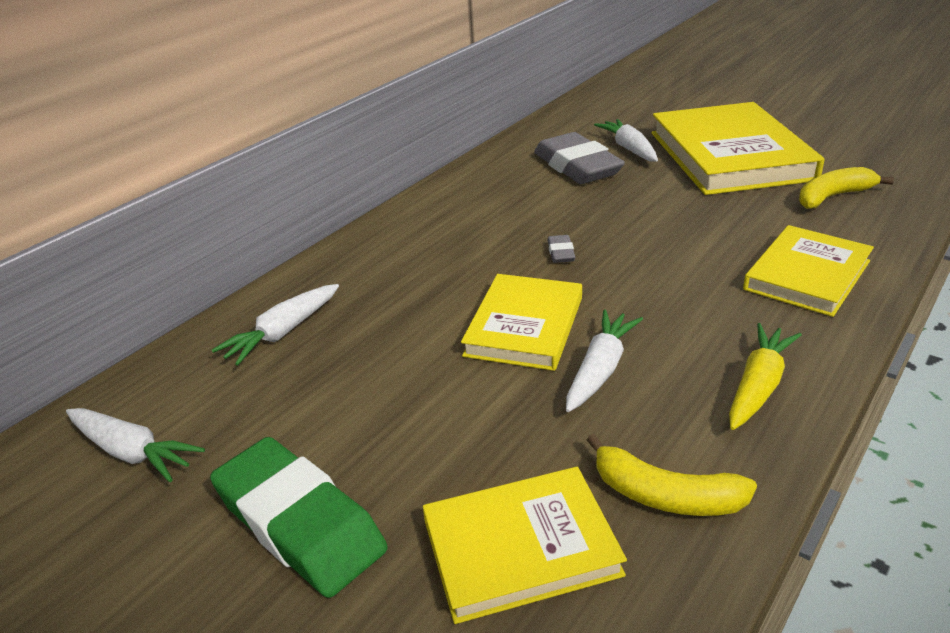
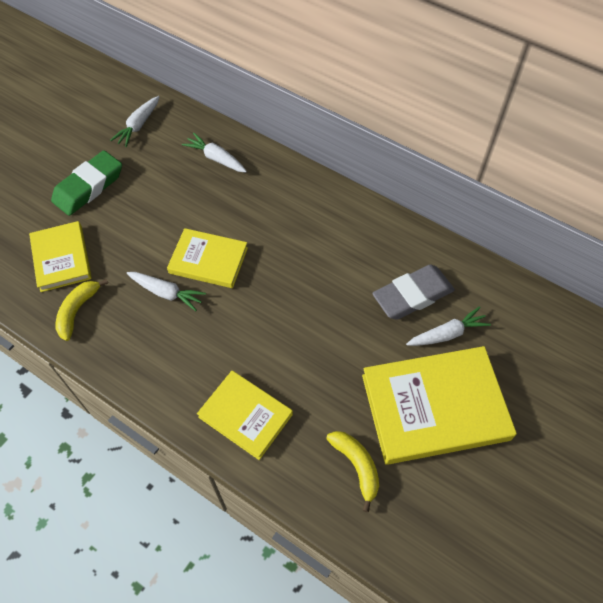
camera: 85 degrees right, 25 degrees up
(561, 253) = (285, 280): grey eraser -> none
(758, 385) = (143, 363): yellow carrot -> none

